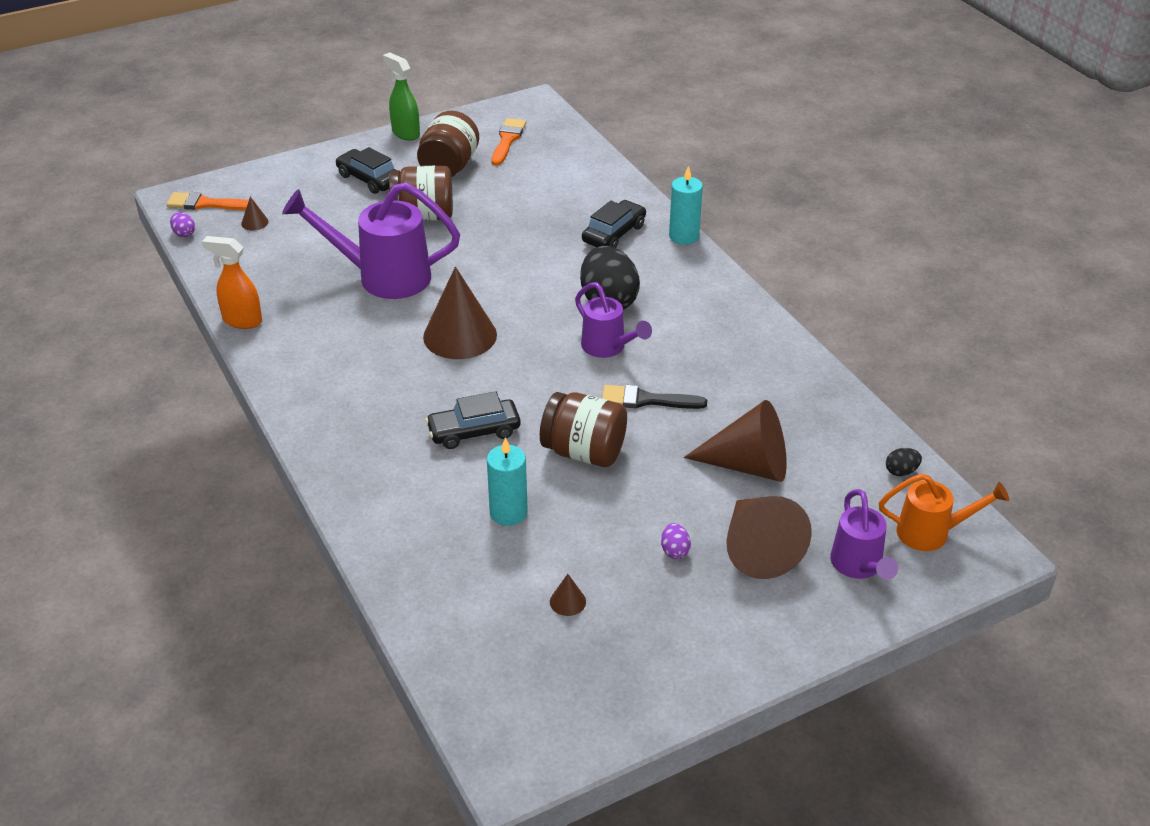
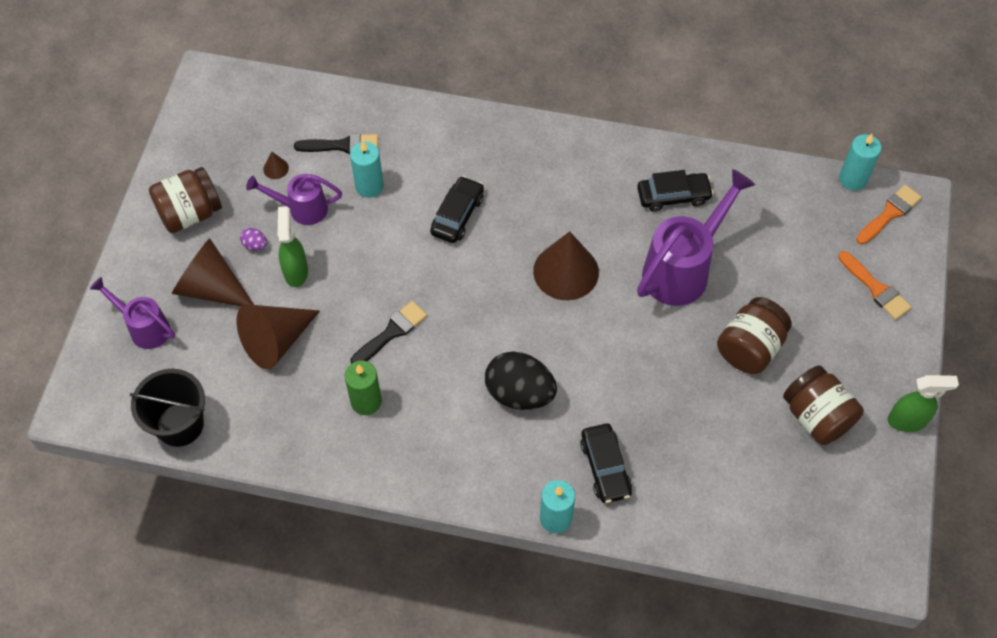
camera: 130 degrees right, 20 degrees up
(184, 233) = (852, 179): purple egg -> turquoise candle
(241, 321) = (699, 158): orange spray bottle -> none
(254, 222) = (833, 230): brown cone -> none
(369, 179) = (842, 344): black car -> black car (673, 196)
(479, 567) = (342, 146): none -> black brush
(507, 140) = (830, 496): orange brush -> orange brush (876, 288)
(584, 452) = (380, 260): brown jar -> brown jar (190, 213)
(608, 348) = (467, 351): purple watering can -> purple watering can (302, 209)
(665, 501) = (295, 271): none -> green spray bottle
(727, 376) = (366, 401): none -> green candle
(901, 471) = (180, 424): black egg -> black bucket
(931, 533) = (122, 391): orange watering can -> none

